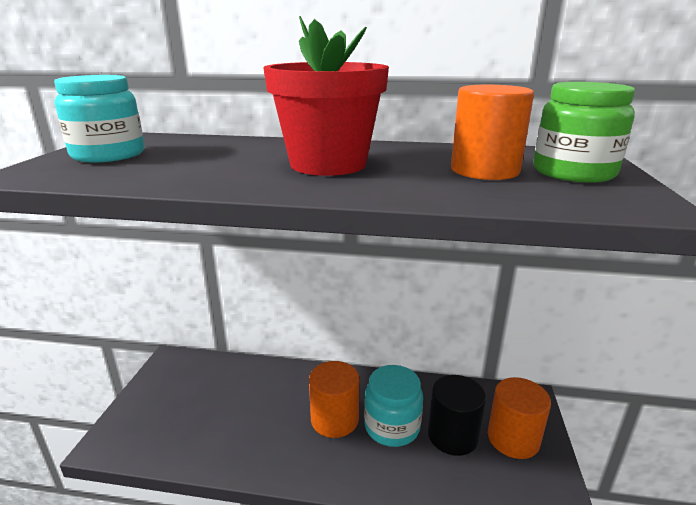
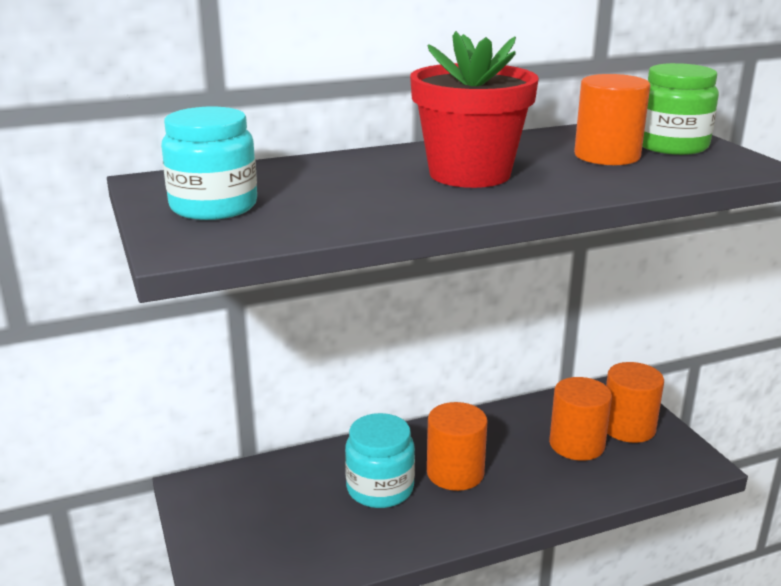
camera: 30 degrees left, 0 degrees up
(392, 426) = (516, 458): turquoise jar -> turquoise jar (380, 488)
(452, 435) = (576, 444): black cylinder -> orange cylinder

